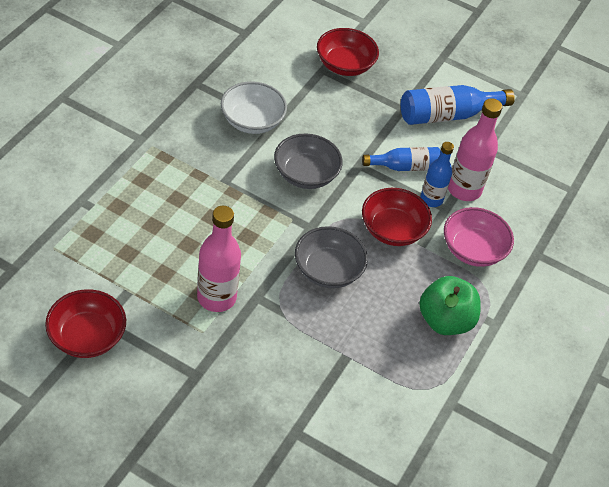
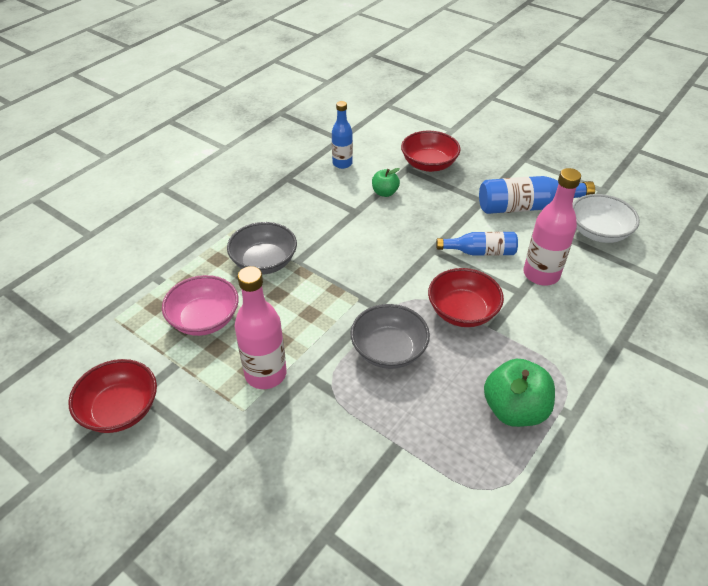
camera: 15 degrees right, 5 degrees down
(252, 121) = (333, 209): white bowl -> white bowl (598, 232)
(303, 100) = (385, 193): none -> green apple
(305, 174) = (378, 257): grey bowl -> grey bowl (264, 262)
(431, 199) = (506, 283): blue bottle -> blue bottle (342, 163)
(473, 250) = (549, 334): pink bowl -> pink bowl (204, 319)

